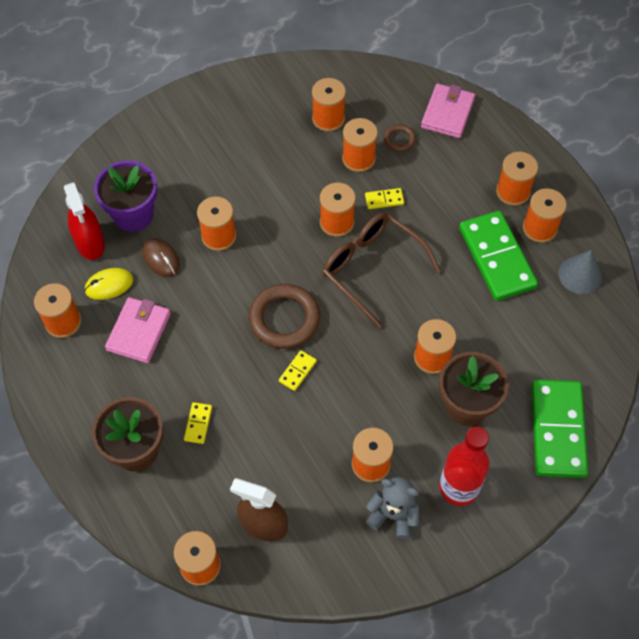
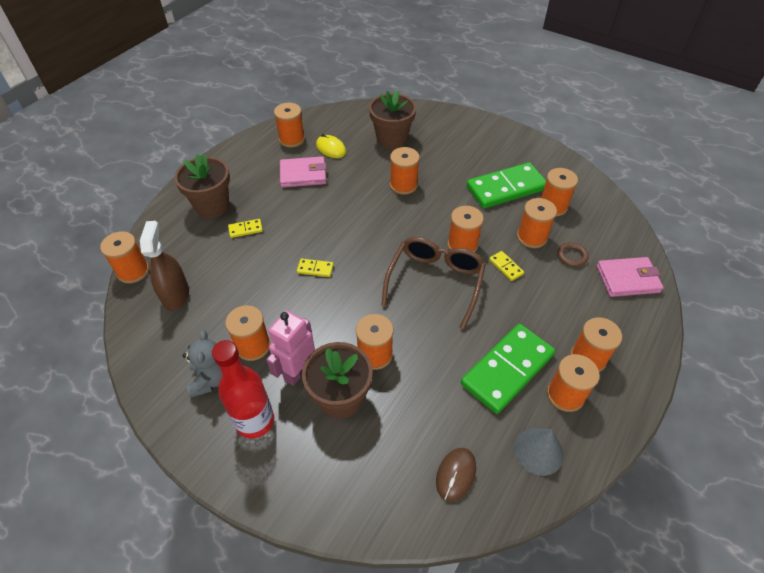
camera: 65 degrees right, 10 degrees down
(90, 243) = (357, 129): red spray bottle -> none
(133, 214) = (392, 139): purple flower pot -> brown flower pot
(161, 258) = (366, 164): brown mouse -> brown mouse (456, 474)
(284, 319) = (356, 245): brown ring -> none
(420, 432) = (297, 371): none -> pink robot
(558, 430) = (350, 490): green domino -> green domino (506, 188)

